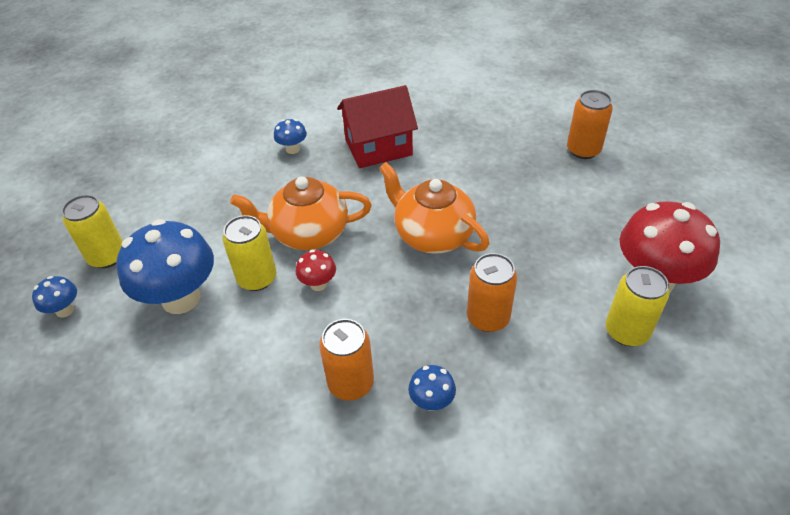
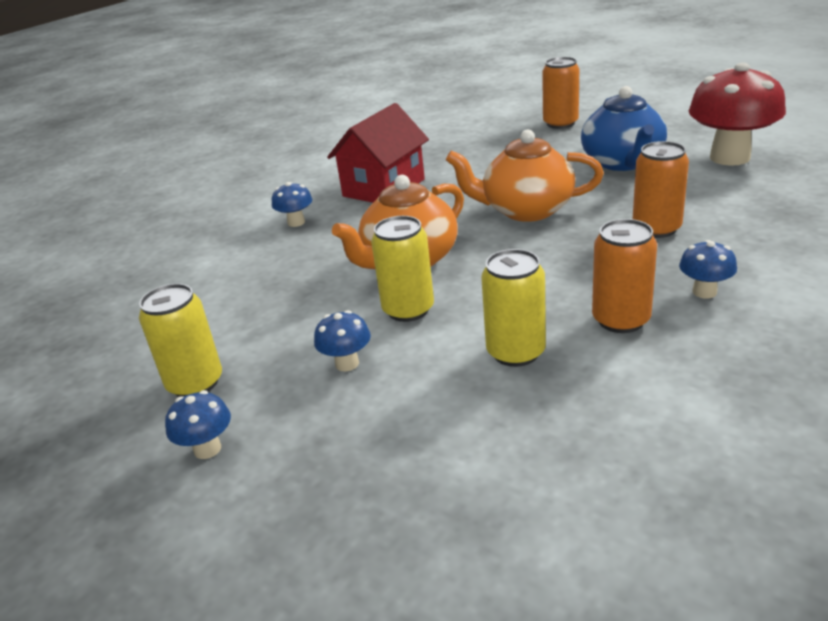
camera: 35 degrees left, 15 degrees down
(181, 298) = (347, 363): blue mushroom -> blue mushroom, size x0.45
(318, 284) = (477, 283): red mushroom -> none
(565, 229) = (623, 162): none -> blue teapot
(626, 331) = (761, 187): yellow can -> yellow can (515, 352)

